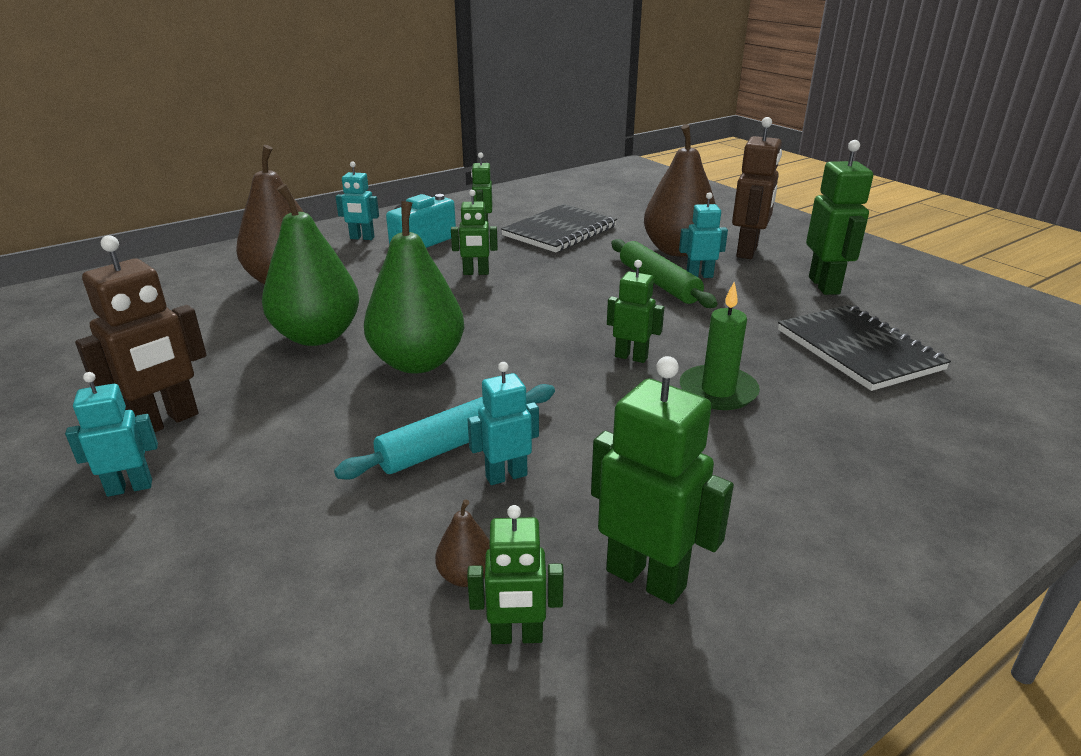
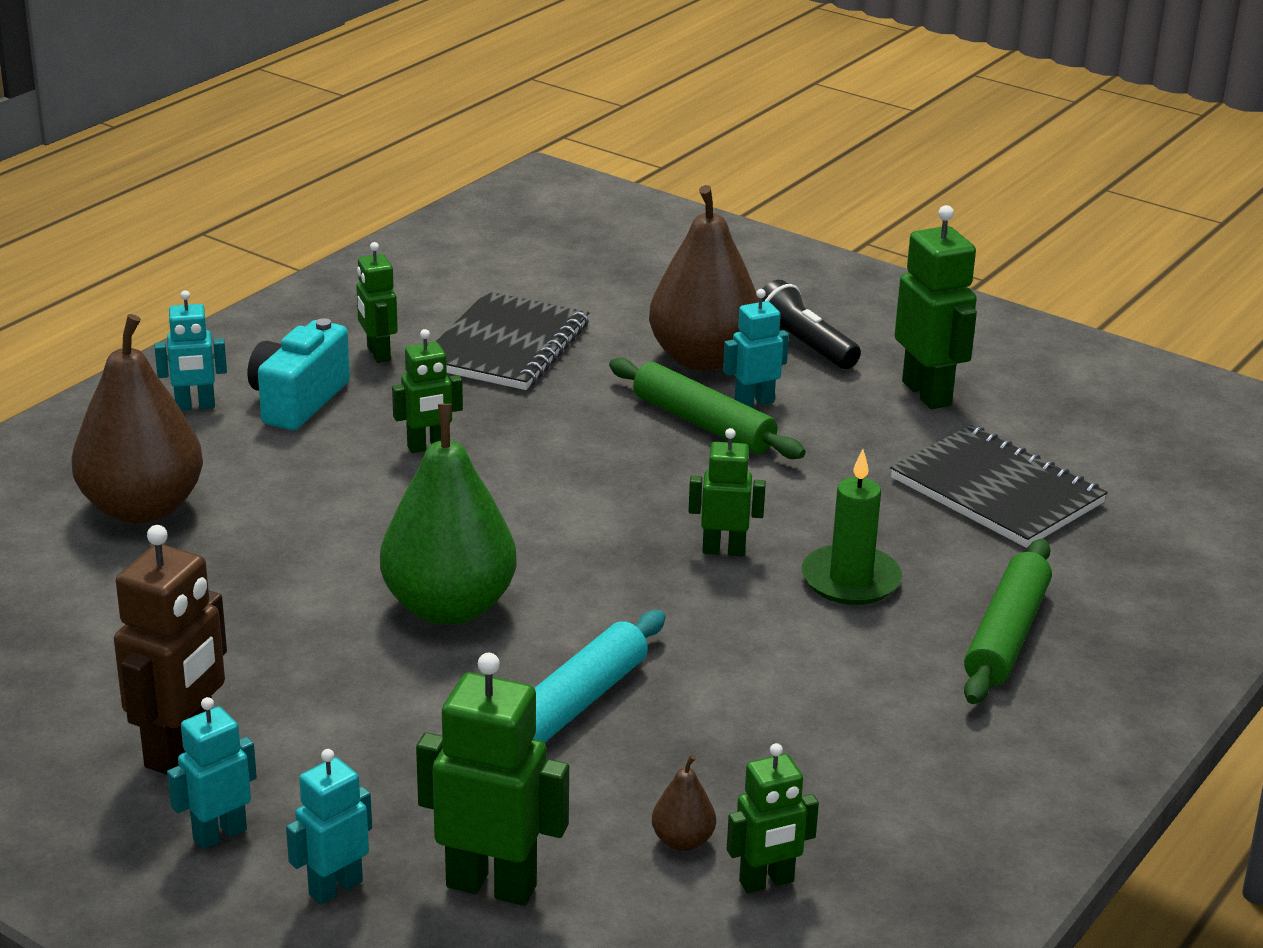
camera: 20 degrees left, 0 degrees up
(317, 336) = (275, 592): green pear -> none
(506, 476) = (659, 731): turquoise robot -> turquoise robot (335, 888)
(646, 578) = (863, 804): green robot -> green robot (492, 885)
(747, 251) = (803, 346): brown robot -> black flashlight
(834, 454) = (1006, 635): none -> green rolling pin

